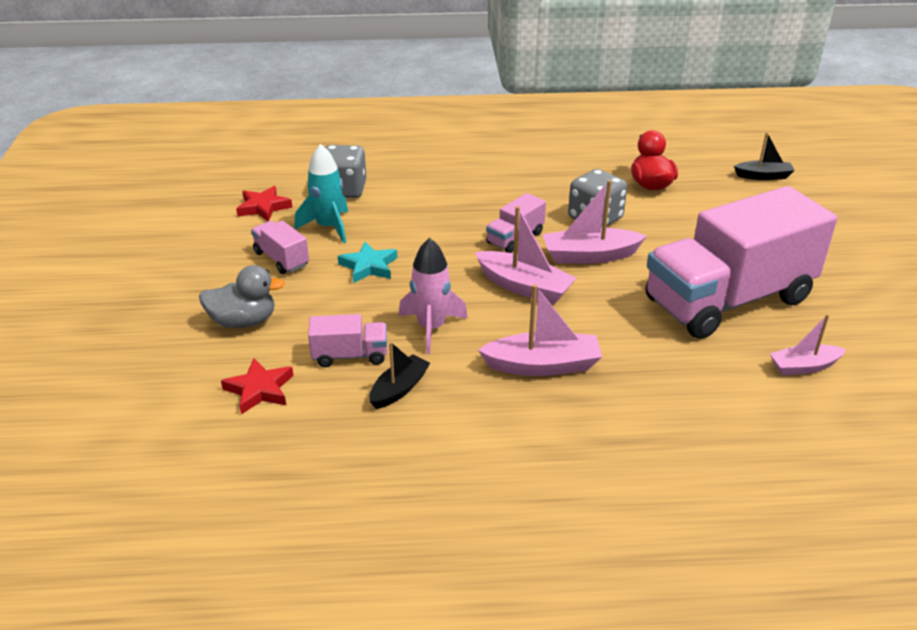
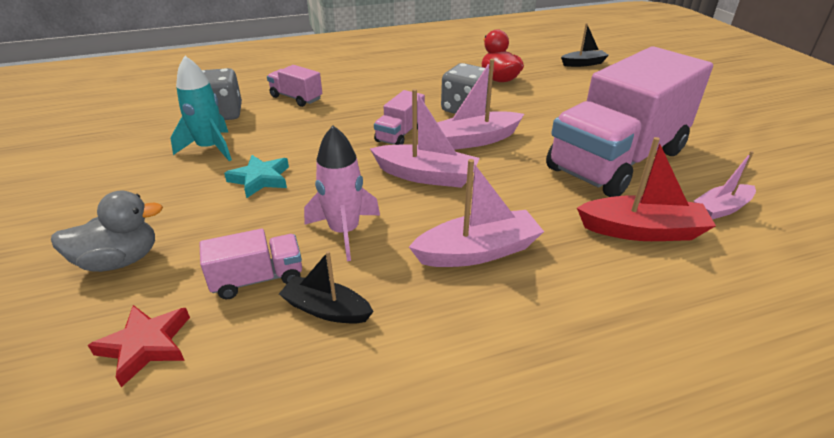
camera: 15 degrees left, 0 degrees up
(263, 207) = (137, 139): red star -> none
(281, 259) = (161, 185): pink truck -> pink truck (296, 98)
(399, 389) = (326, 309): black boat -> black boat turned 90 degrees counterclockwise
(707, 373) = (642, 231): none -> red boat

